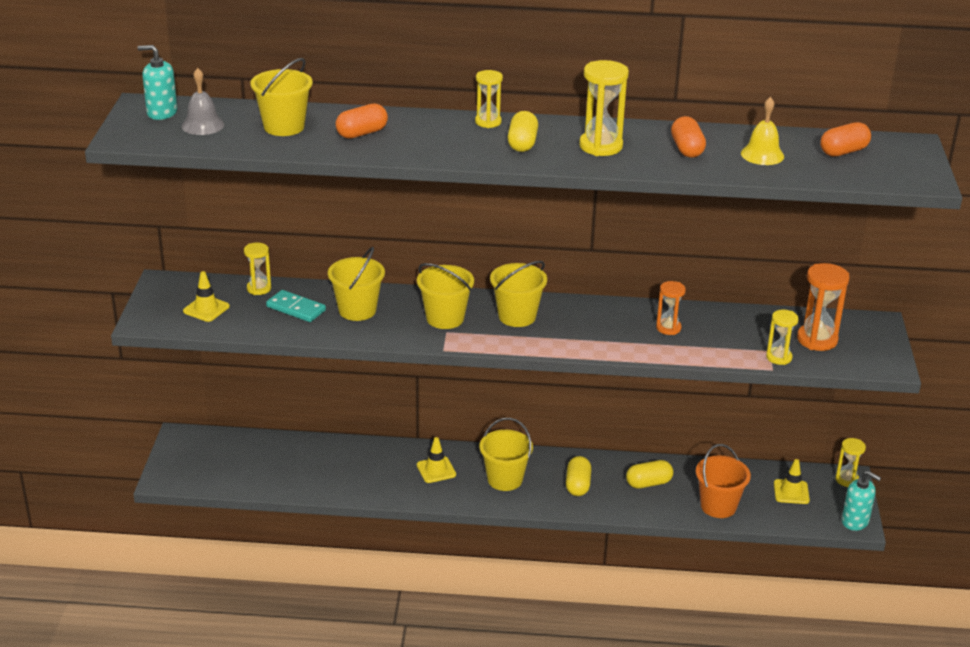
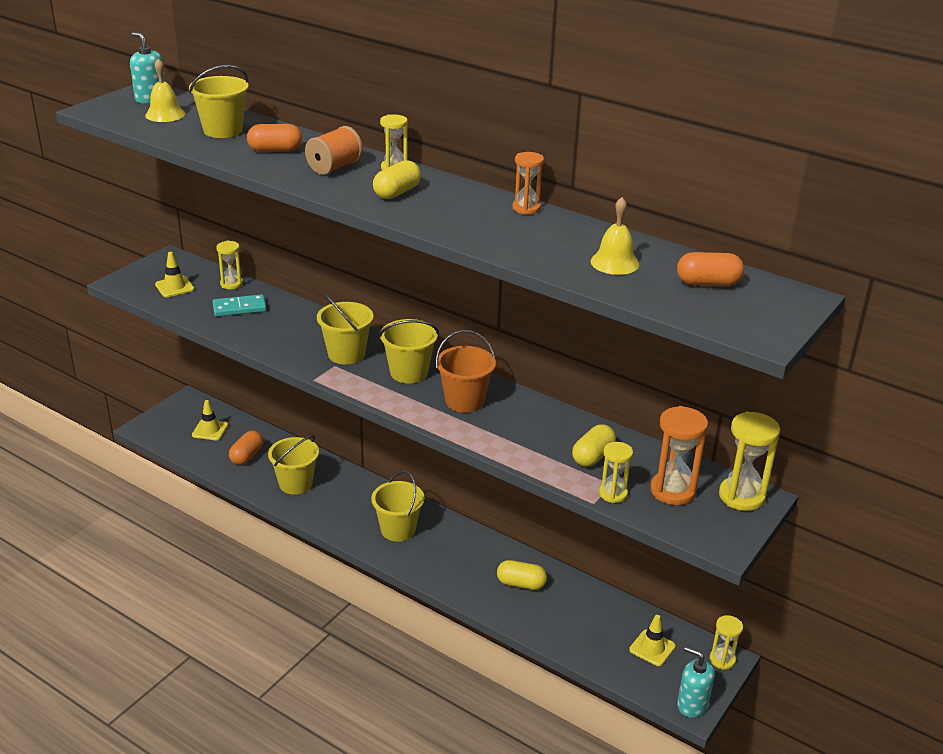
camera: 30 degrees right, 0 degrees up
(203, 125) = (165, 114): grey bell -> yellow bell
(296, 308) = (239, 308): turquoise domino -> turquoise domino turned 75 degrees counterclockwise
(357, 310) = (284, 324): yellow bucket -> yellow bucket (295, 484)
(436, 470) = (350, 499): yellow traffic cone -> yellow traffic cone (210, 430)
(437, 135) = (334, 167): none -> orange spool
(578, 485) = (455, 560): yellow capsule -> yellow capsule (593, 456)
(601, 146) = (465, 213): yellow hourglass -> yellow hourglass (741, 496)
(668, 328) = (534, 429): orange hourglass -> orange hourglass (526, 208)
(687, 149) = (544, 237): orange capsule -> orange capsule (247, 456)
(718, 506) = (566, 632): orange bucket -> orange bucket (464, 401)
(855, 521) = (692, 705): turquoise soap dispenser -> turquoise soap dispenser turned 150 degrees clockwise

